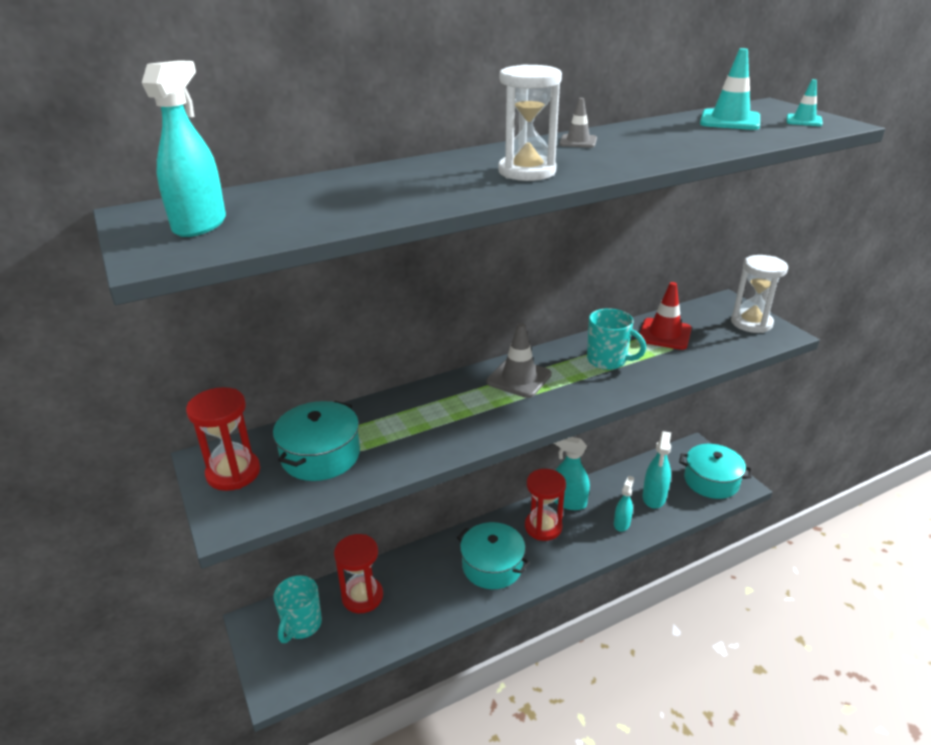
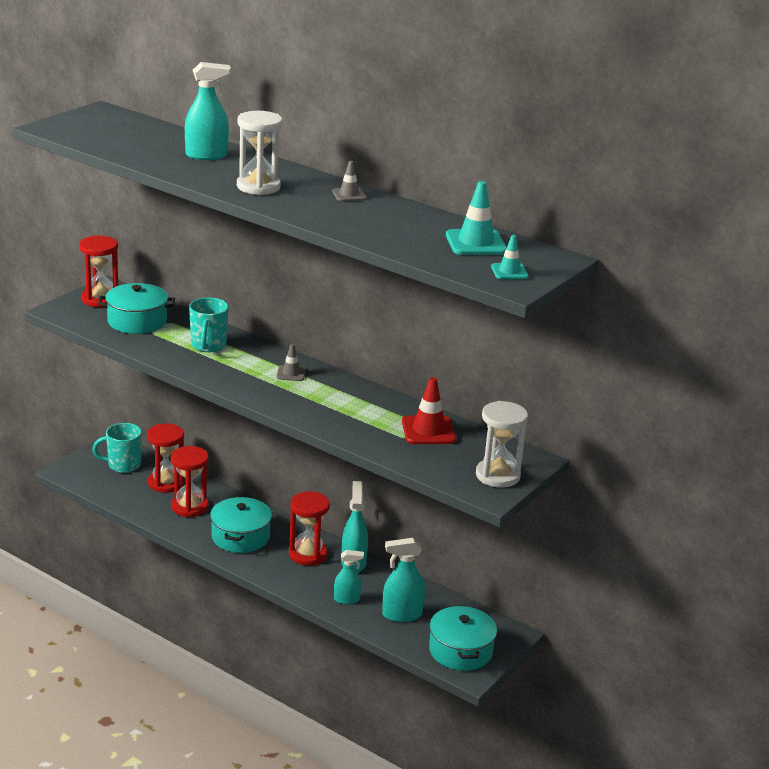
camera: 60 degrees right, 5 degrees down
(200, 225) = (95, 126): turquoise spray bottle -> turquoise spray bottle (207, 155)
(418, 590) = (189, 507): none -> red hourglass
(519, 378) = (291, 373): grey traffic cone -> grey traffic cone, size x0.58
(608, 360) = (354, 408): turquoise mug -> turquoise mug (208, 345)

